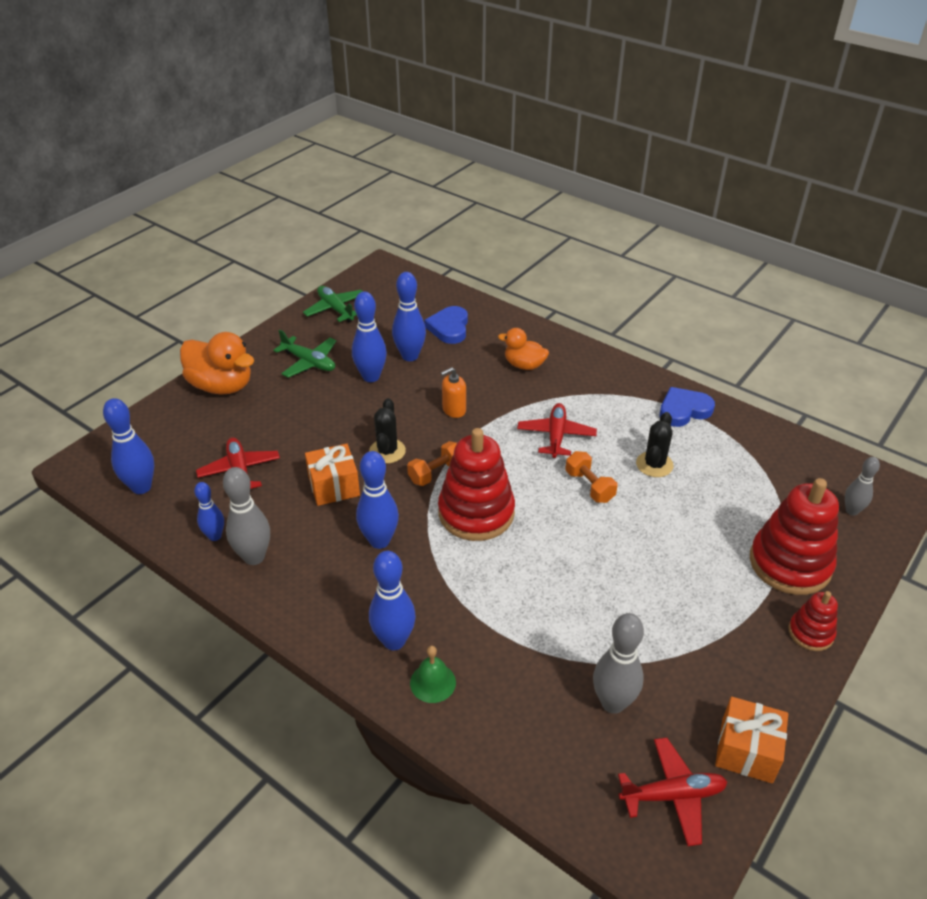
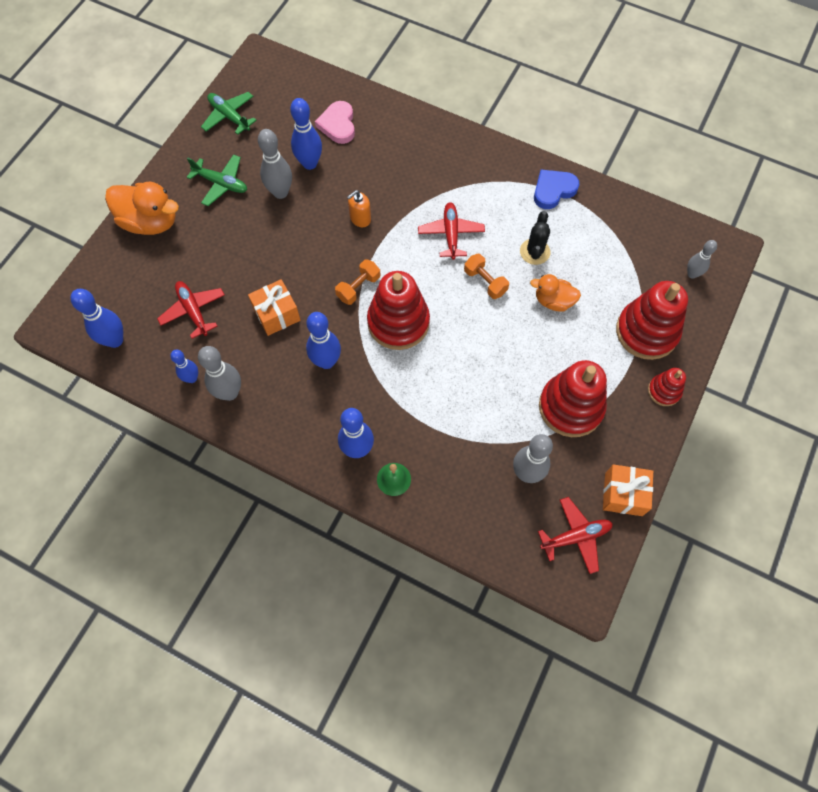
camera: 10 degrees left, 25 degrees up
(371, 377) = (280, 192): blue bowling pin -> grey bowling pin
(387, 451) = (313, 271): black cactus -> none
(449, 328) = (338, 125): blue heart -> pink heart
(524, 365) = (412, 159): orange duck -> orange duck (553, 301)
(682, 633) = (570, 407): none -> red stacking toy

